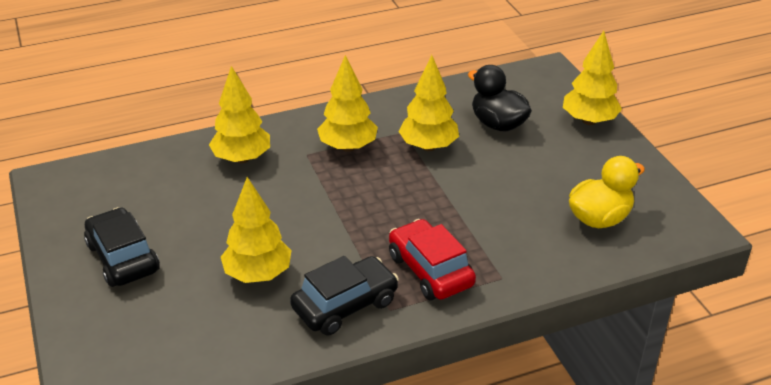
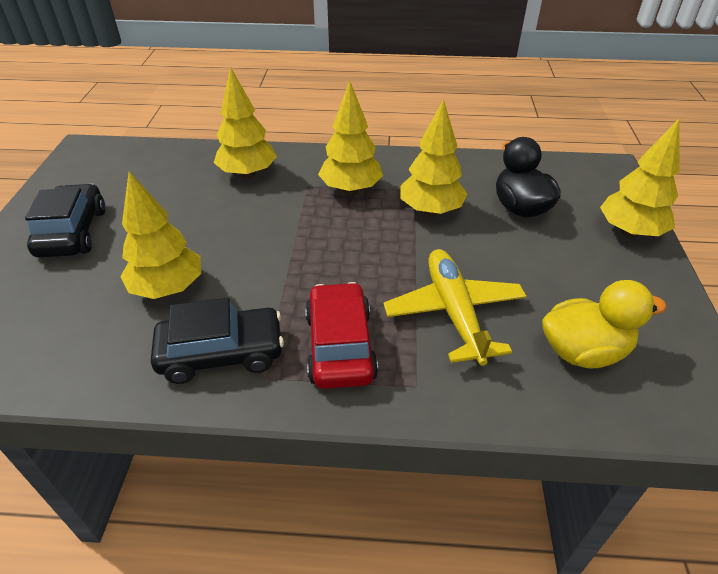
camera: 25 degrees right, 5 degrees up
(497, 220) = (454, 312): none -> yellow plane

